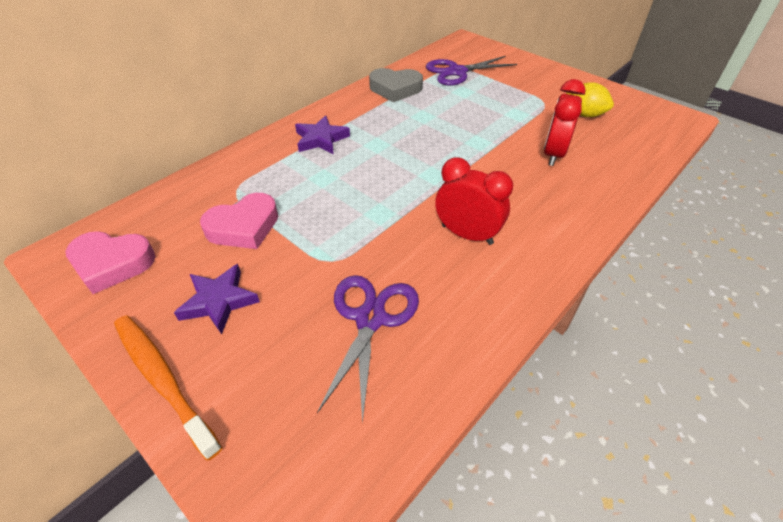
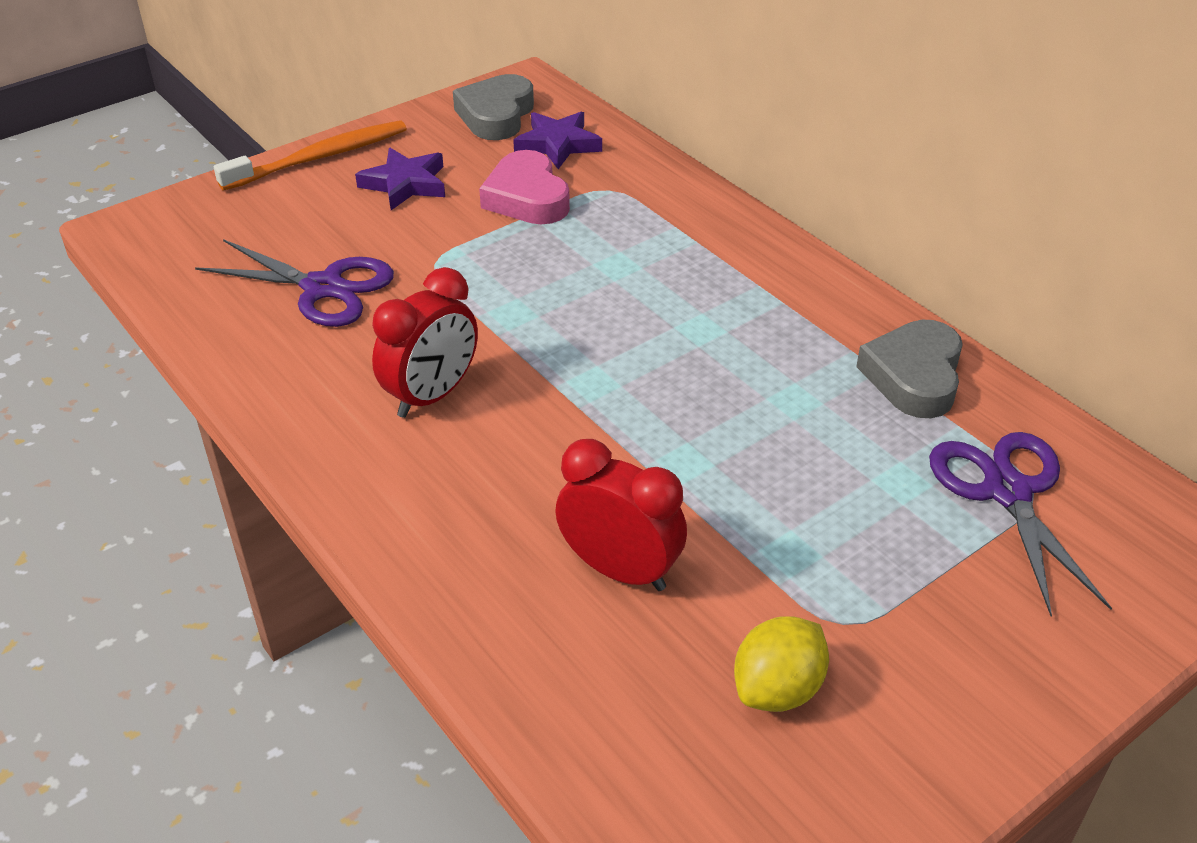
camera: 100 degrees right, 5 degrees down
(112, 264) = (496, 115): pink heart -> grey heart
(321, 139) = (729, 269): purple star -> purple star (558, 144)

